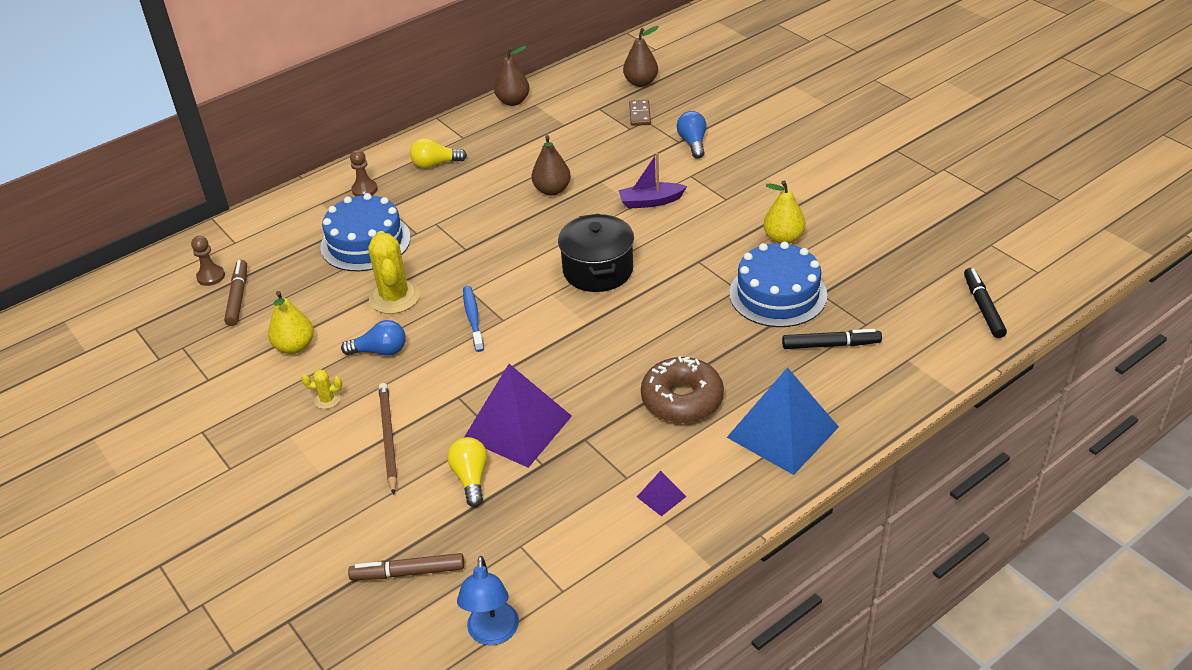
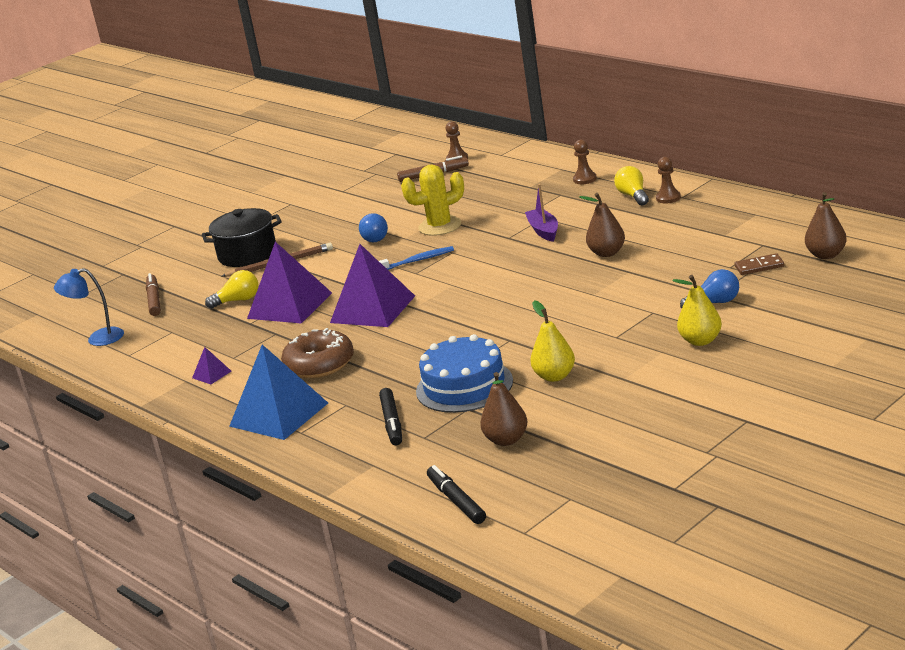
camera: 85 degrees right, 15 degrees down
(295, 347) = (378, 208): yellow pear -> yellow pear (700, 341)
(327, 400) = (321, 233): yellow cactus -> none
(365, 242) = (510, 198): blue cake -> none
(458, 145) = (668, 198): none -> brown pawn
(513, 101) = (756, 203): brown pear -> brown pear (506, 440)
(572, 355) = (372, 309): none -> purple pyramid
(598, 270) = (488, 297): black pot -> black pot (247, 254)
(651, 201) = (600, 301): purple boat -> purple boat (543, 231)
(983, 307) = (456, 501): black marker -> black marker turned 105 degrees counterclockwise

